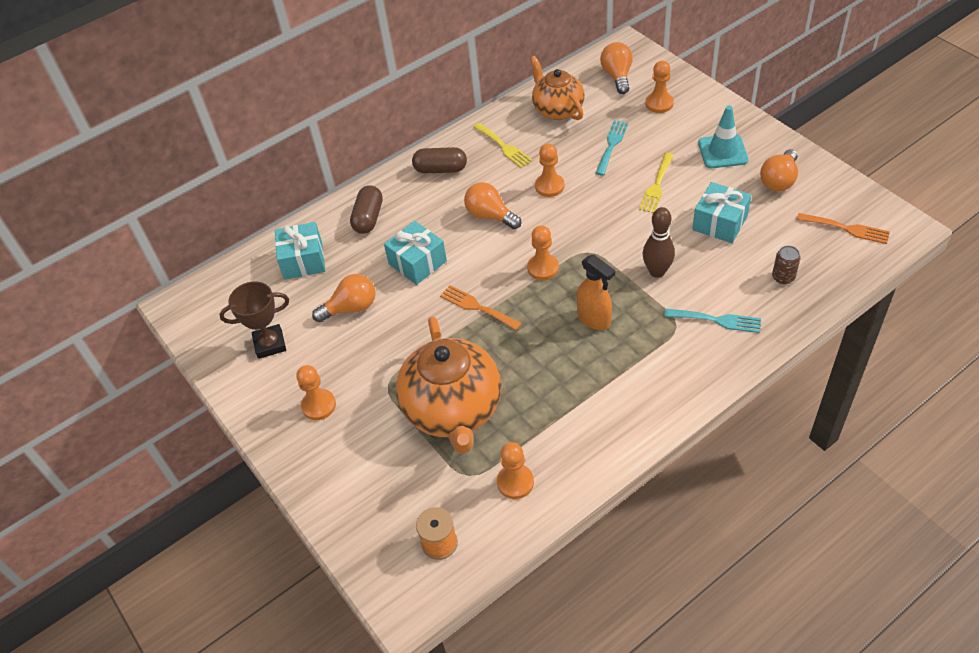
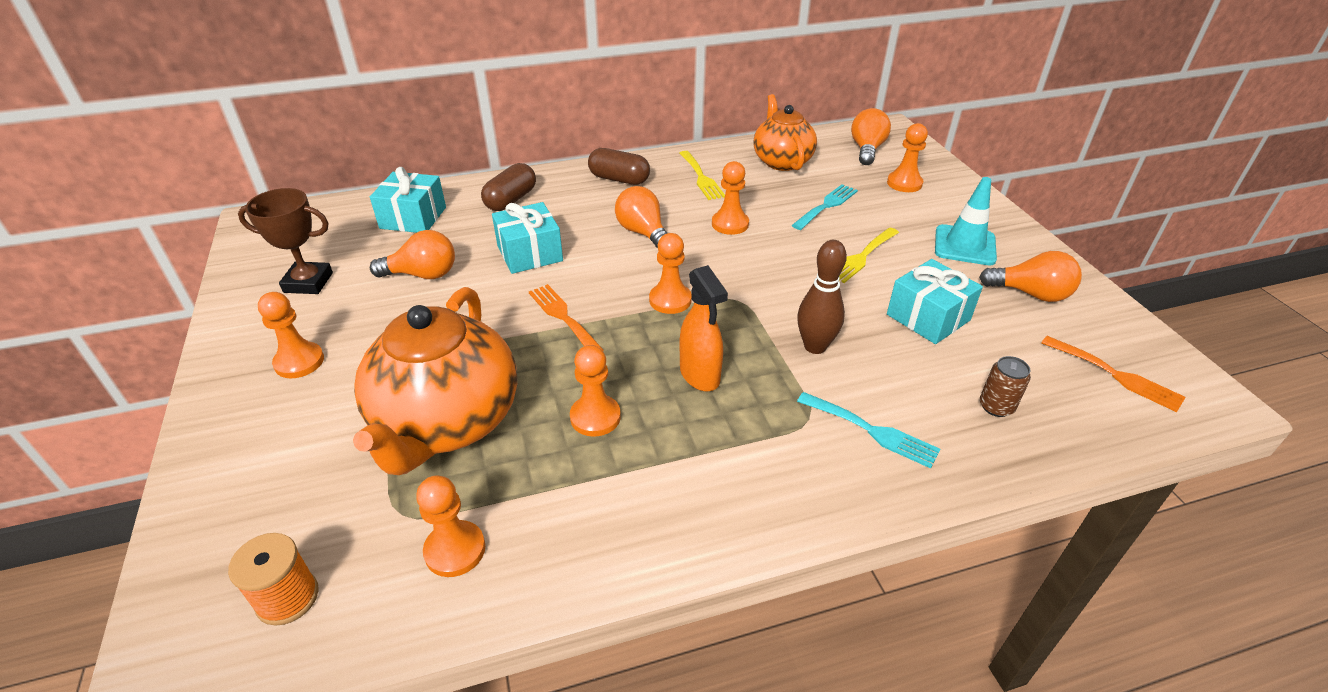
camera: 15 degrees right, 10 degrees down
(545, 372) = (595, 417): none -> orange pawn
(779, 180) = (1031, 294): orange light bulb -> orange light bulb turned 120 degrees counterclockwise

